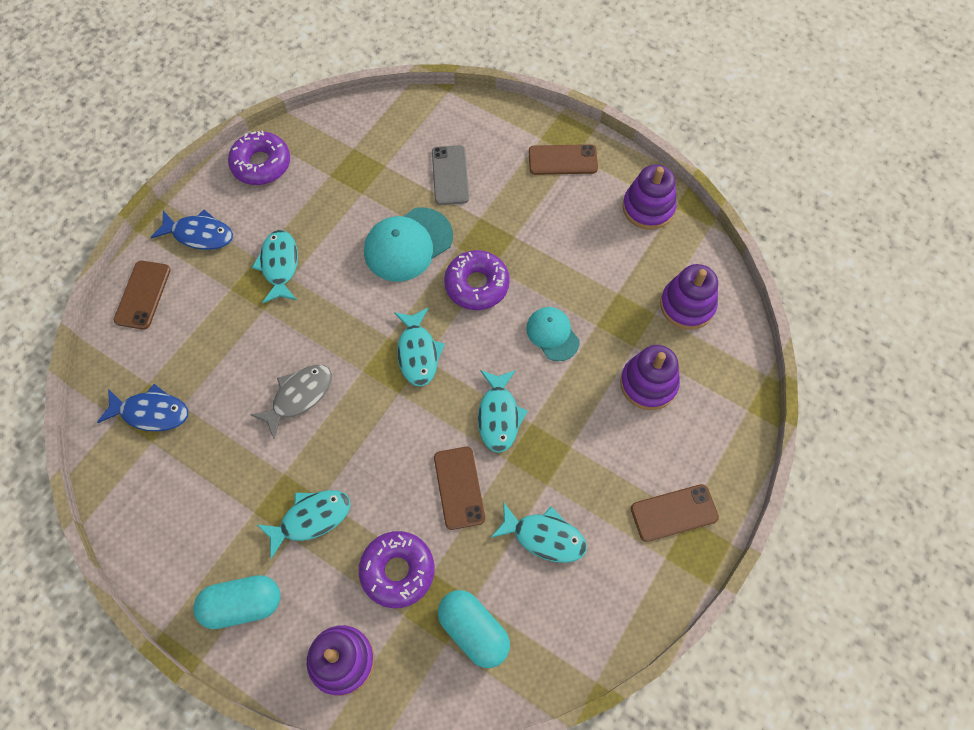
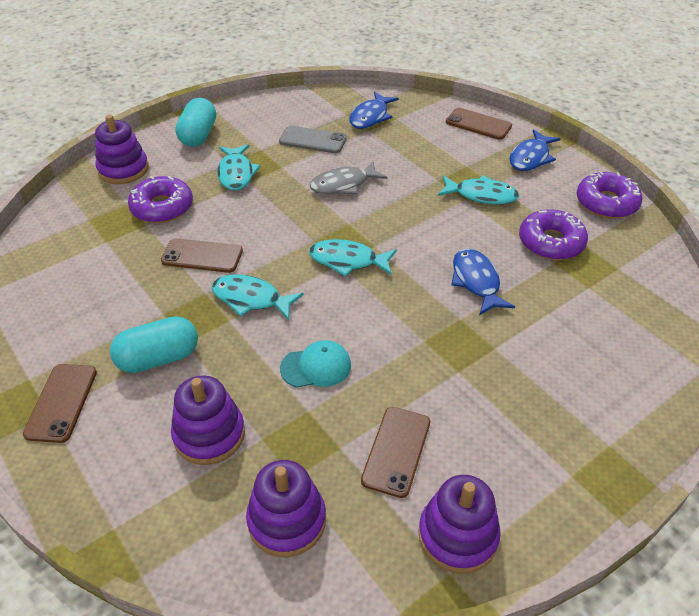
camera: 110 degrees right, 20 degrees down
(299, 396) = (343, 185): grey fish -> grey fish turned 90 degrees clockwise
(408, 244) = (476, 281): turquoise cap -> blue fish
(450, 175) = (563, 337): grey phone -> grey phone (312, 140)
(473, 631) = (84, 236): turquoise capsule -> turquoise capsule (158, 358)
(477, 285) = (405, 322): purple donut -> purple donut (551, 242)
(544, 537) = (119, 298): turquoise fish -> none
(562, 160) = (566, 458): brown phone -> brown phone (396, 451)

